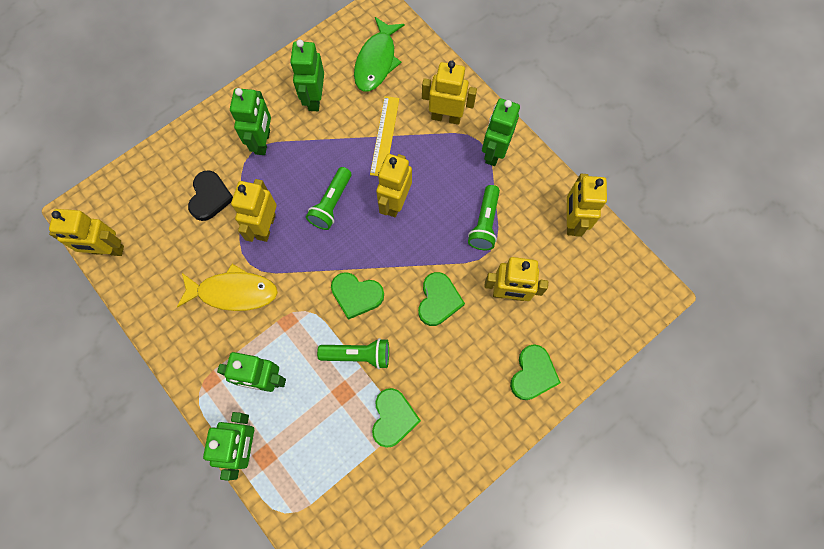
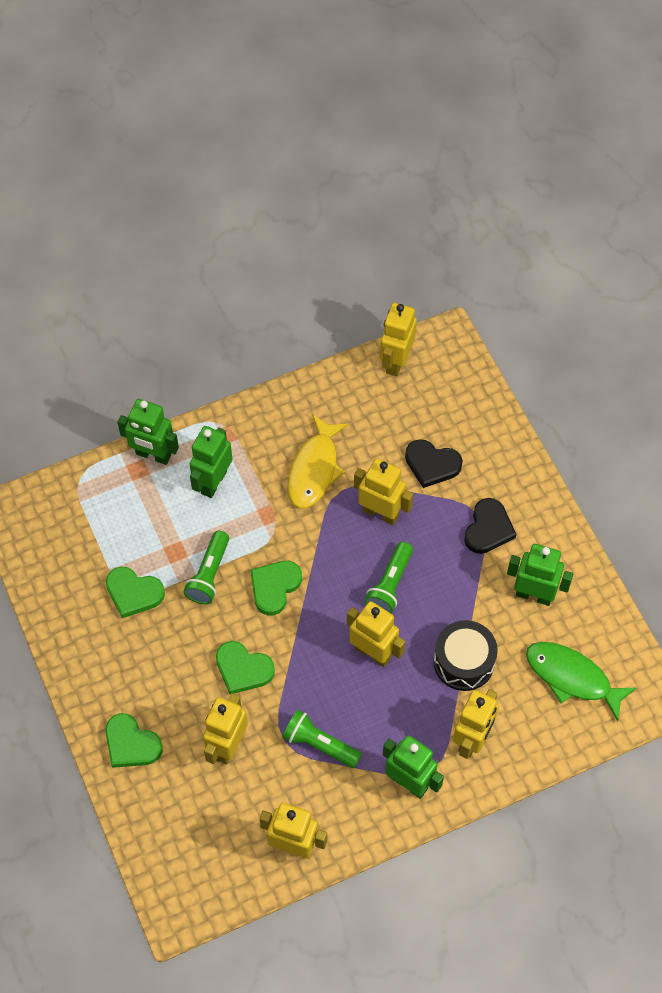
camera: 105 degrees right, 10 degrees down
(263, 142) = (488, 529): green robot -> black heart
(331, 204) = (390, 585): green flashlight -> green flashlight turned 105 degrees counterclockwise
(384, 136) = (464, 662): yellow ruler -> black drum

